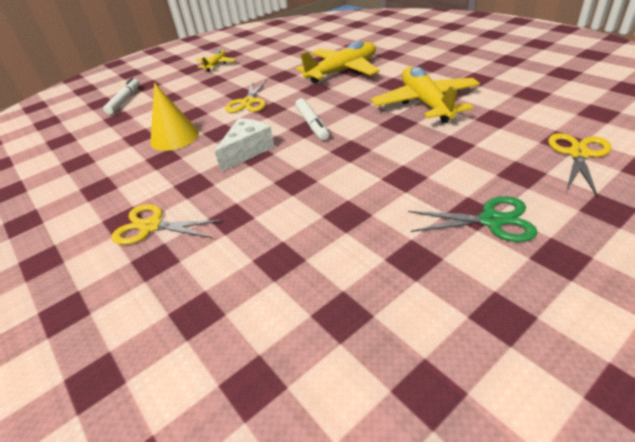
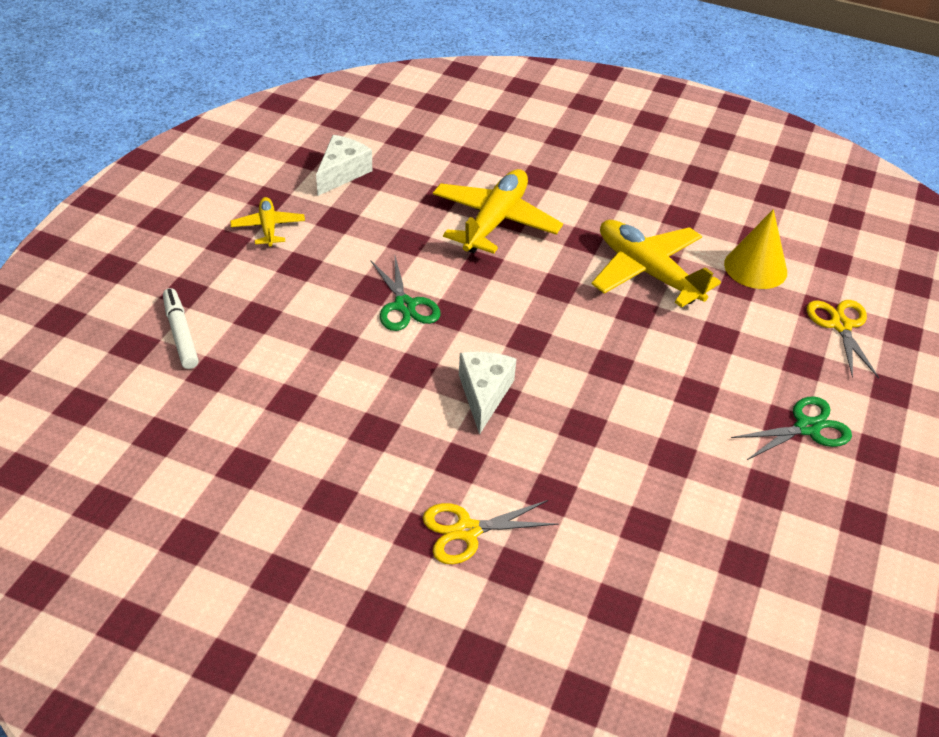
camera: 35 degrees left, 5 degrees up
(174, 137) = (353, 392): yellow cone -> yellow cone (755, 268)
(248, 102) = (404, 306): yellow scissors -> green scissors
(277, 47) = (342, 173): none -> white cheese
(312, 124) = (532, 332): white marker -> none

